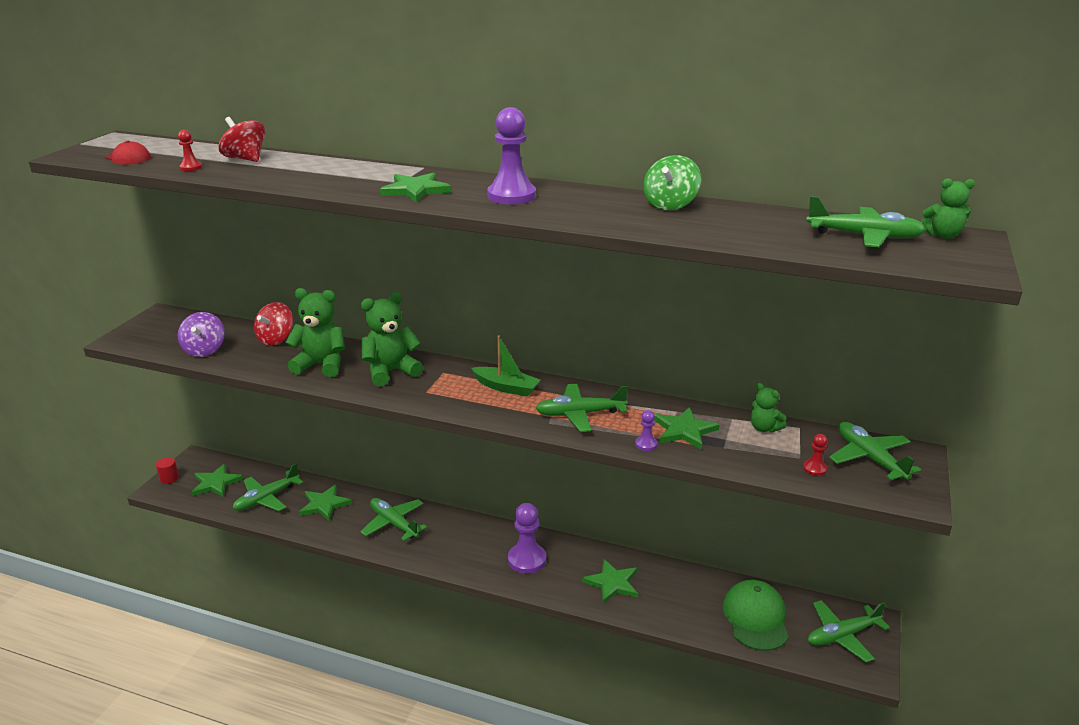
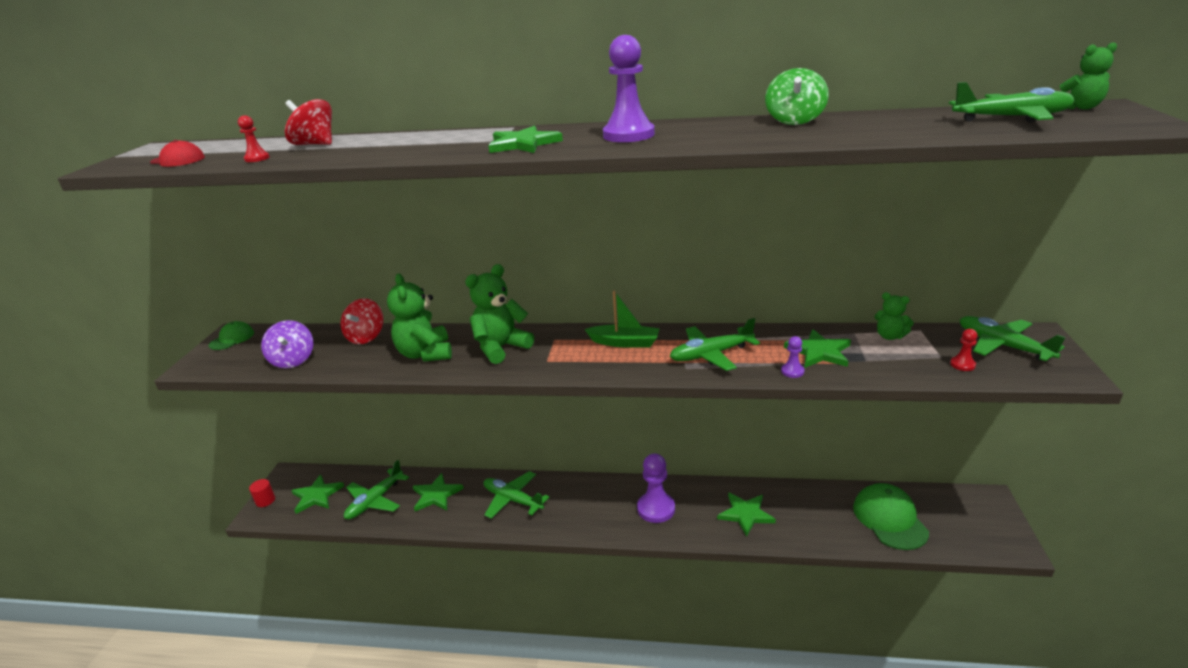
camera: 10 degrees left, 0 degrees up
(159, 319) = (232, 339): none -> green cap
(321, 365) = (425, 354): green teddy bear -> green teddy bear turned 105 degrees counterclockwise
(842, 636) = (972, 519): green plane -> none

